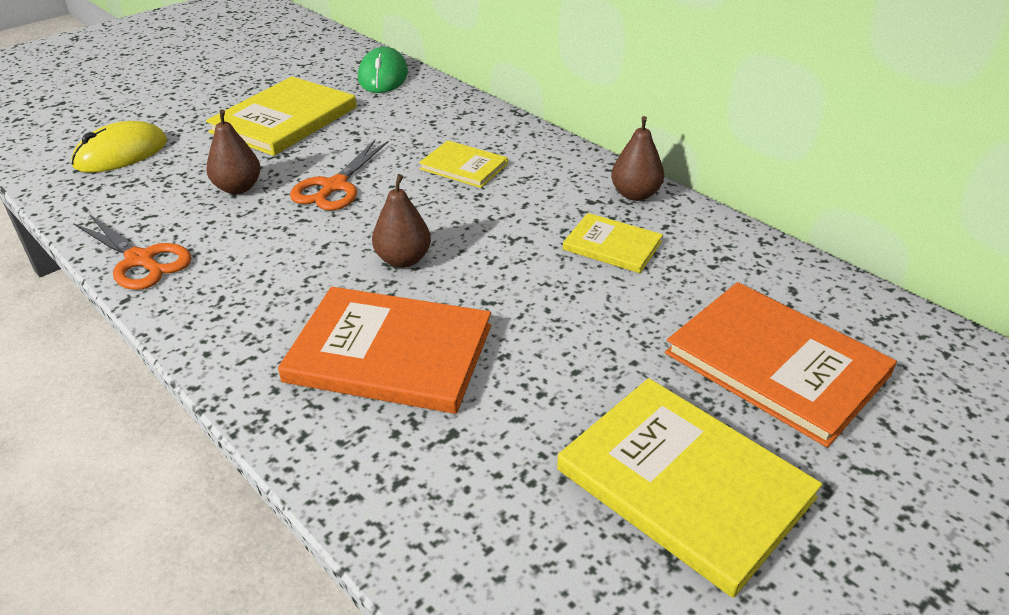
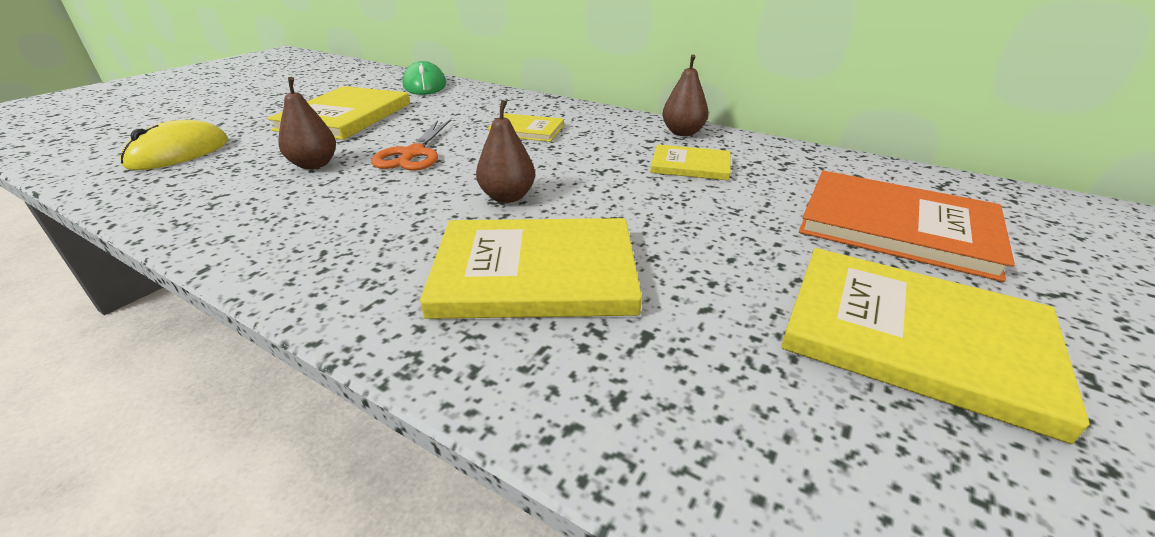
camera: 15 degrees left, 5 degrees down
(140, 260) = (216, 232): orange scissors -> none
(390, 353) = (535, 272): orange book -> yellow book

